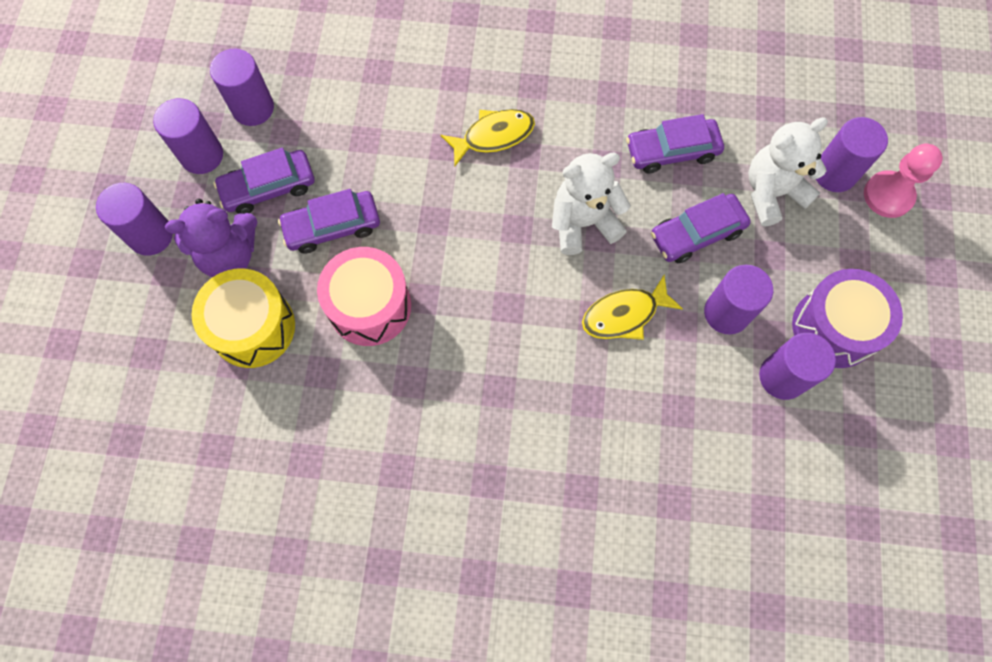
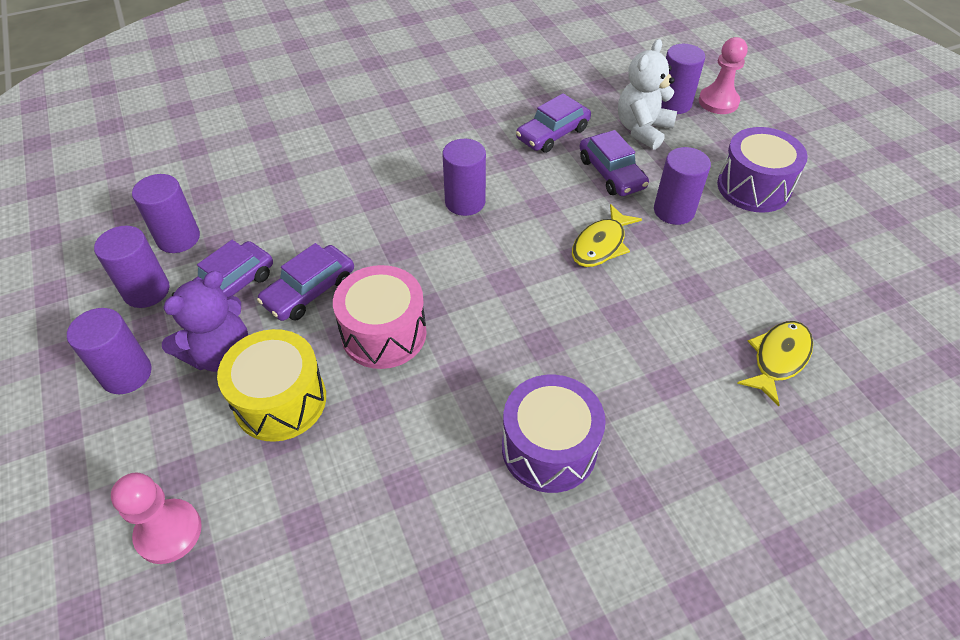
camera: 30 degrees left, 20 degrees down
(120, 399) = (169, 532): none -> pink pawn
(436, 494) = (549, 448): none -> purple drum
(493, 136) = (408, 176): yellow fish -> yellow fish (778, 359)
(583, 223) = (522, 201): white teddy bear -> none
(696, 233) = (611, 173): purple car -> purple car turned 60 degrees counterclockwise
(782, 377) = (747, 231): purple cylinder -> purple cylinder (465, 202)

